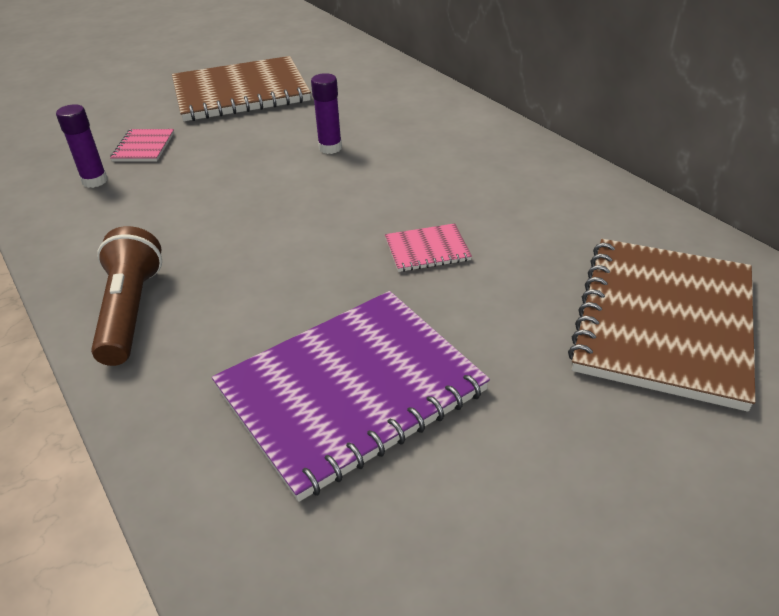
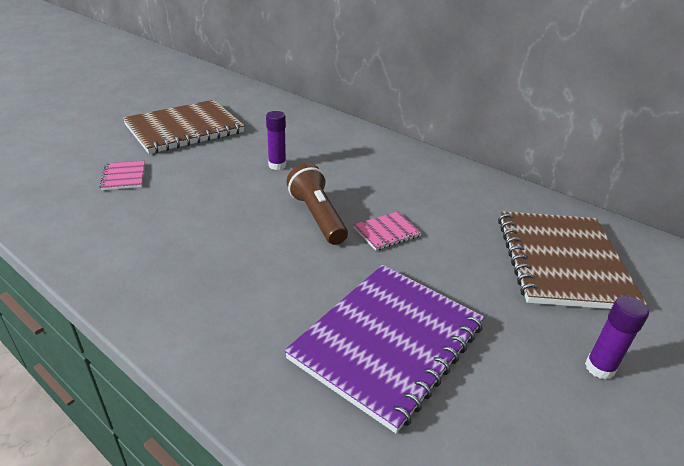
camera: 20 degrees left, 5 degrees down
(95, 181) = (94, 207): purple glue stick -> purple glue stick (599, 368)
(130, 311) = (181, 309): brown flashlight -> brown flashlight (317, 216)

